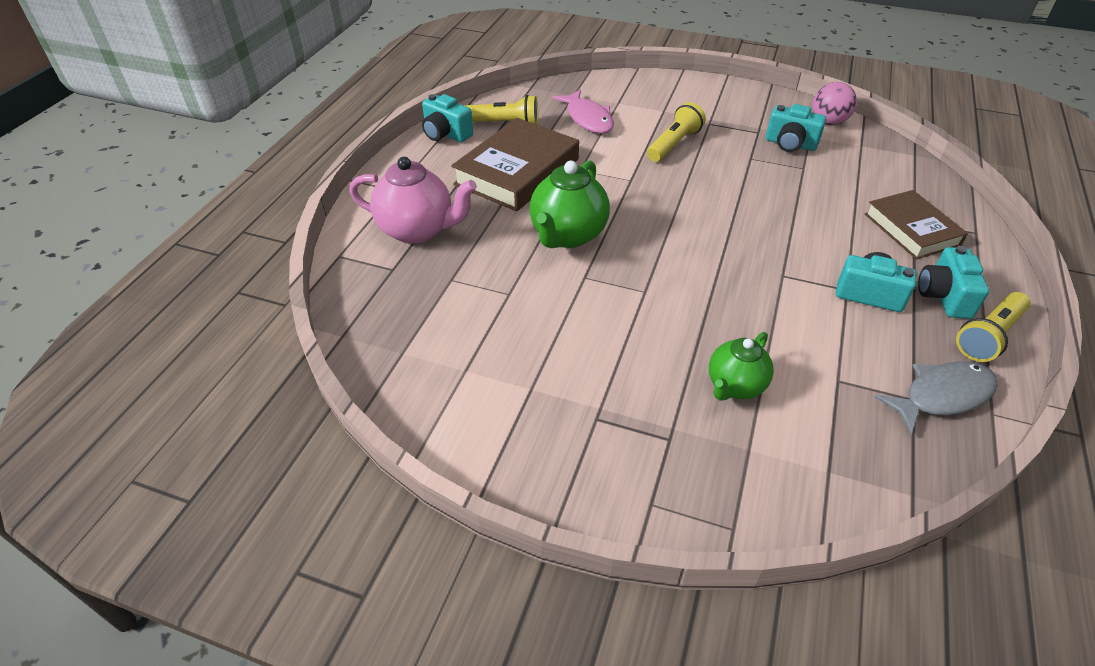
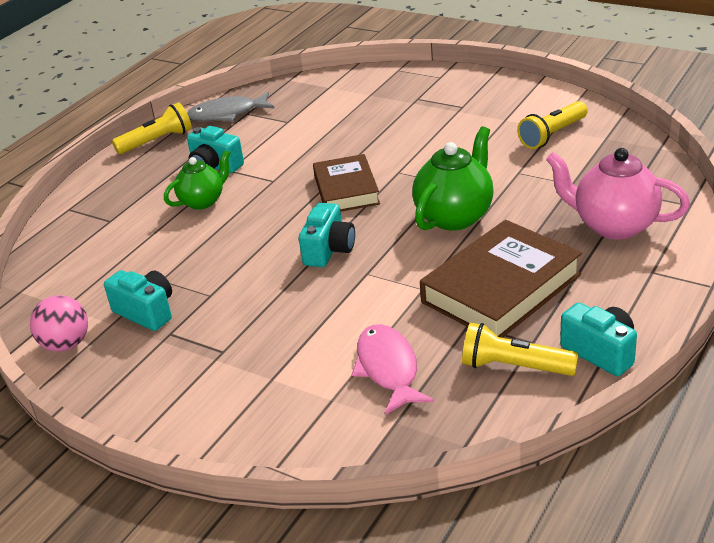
camera: 165 degrees left, 10 degrees down
(674, 144) = (290, 319): yellow flashlight -> yellow flashlight (552, 135)
(735, 386) = (360, 119): green teapot -> green teapot (203, 201)
(911, 229) = (122, 212): brown book -> brown book (346, 190)
(944, 296) = (158, 164): turquoise camera -> turquoise camera (329, 250)

